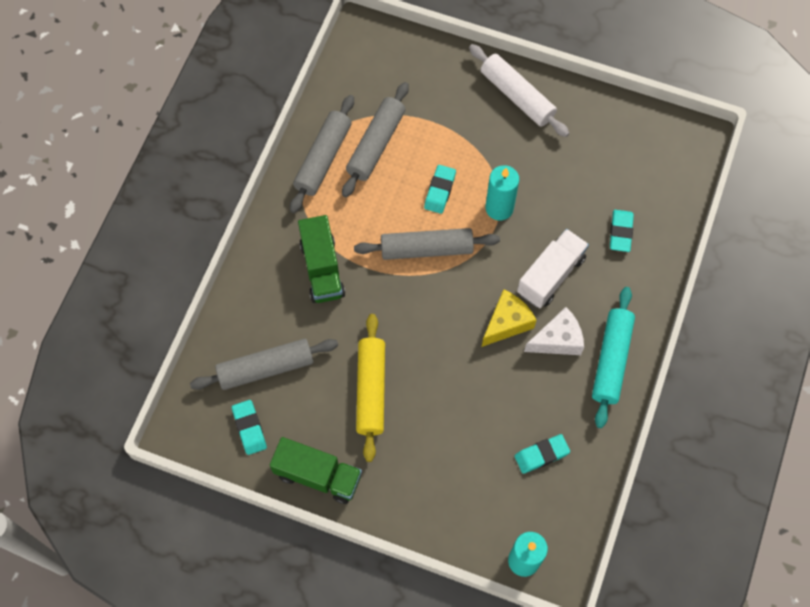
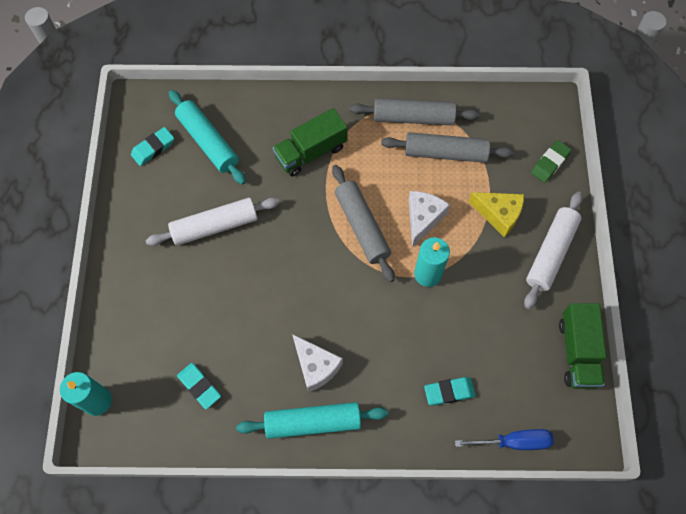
camera: 70 degrees right, 0 degrees up
(266, 368) = (208, 142): grey rolling pin -> turquoise rolling pin
(318, 475) = (128, 211): green truck -> green truck (577, 352)
(371, 390) = (215, 226): yellow rolling pin -> white rolling pin
(425, 59) = (550, 163): none -> green eraser
(440, 191) = (423, 219): turquoise eraser -> white cheese
(507, 323) = (316, 316): yellow cheese -> yellow cheese (498, 214)
(550, 275) = (378, 340): white truck -> none
(682, 197) = (513, 442): none -> blue screwdriver

